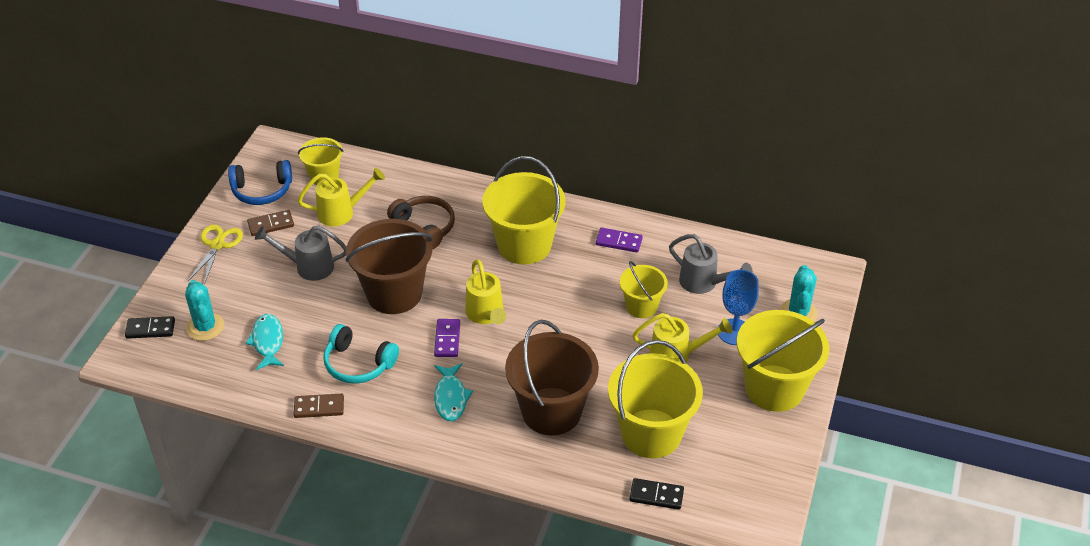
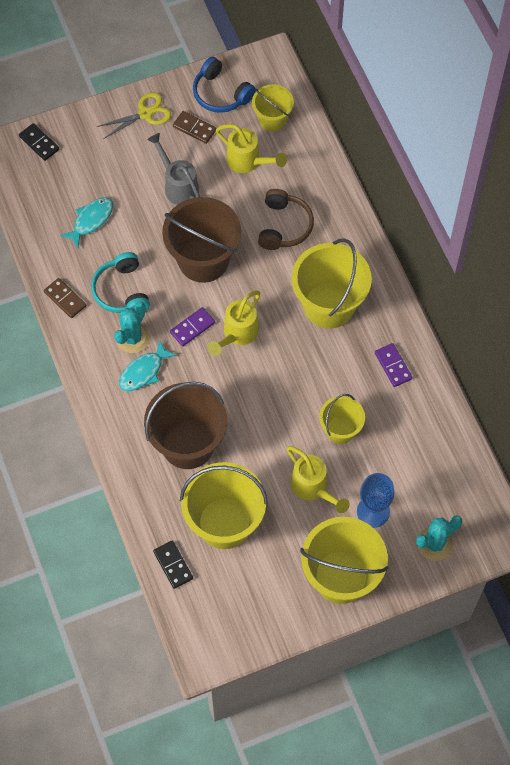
camera: 50 degrees right, 20 degrees up
(205, 327) = (70, 173): turquoise cactus -> turquoise cactus (132, 338)
(704, 283) = (404, 456): grey watering can -> none

